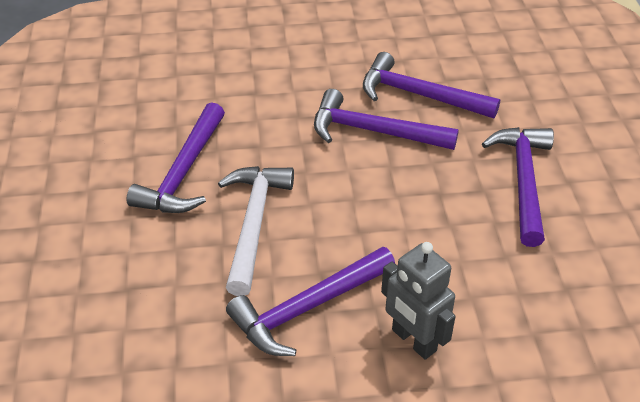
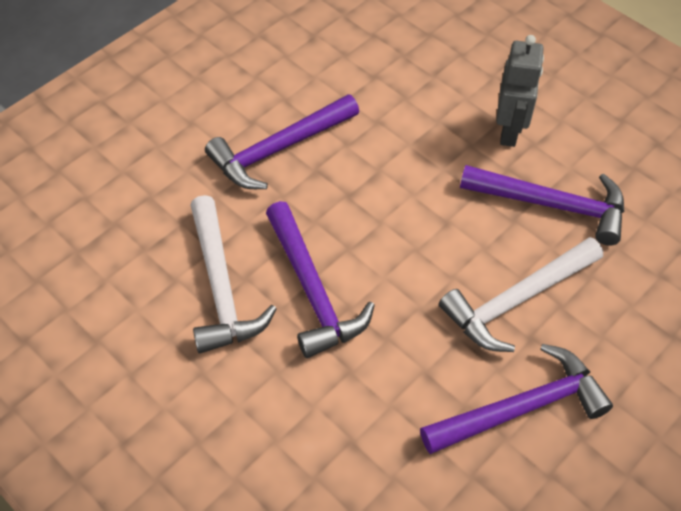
camera: 130 degrees left, 10 degrees up
(419, 95) = (220, 287): purple hammer -> white hammer

